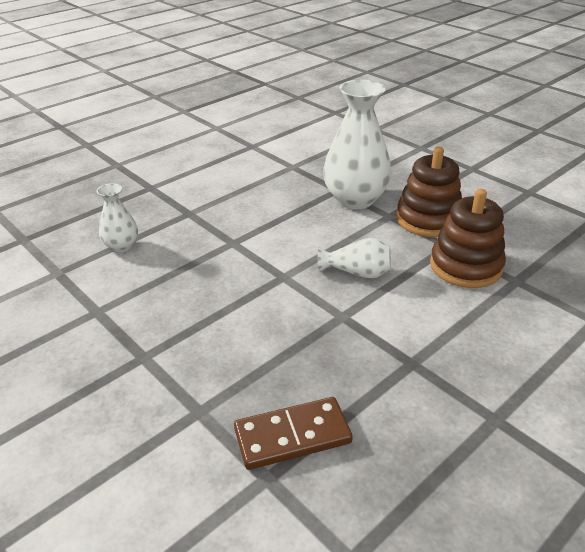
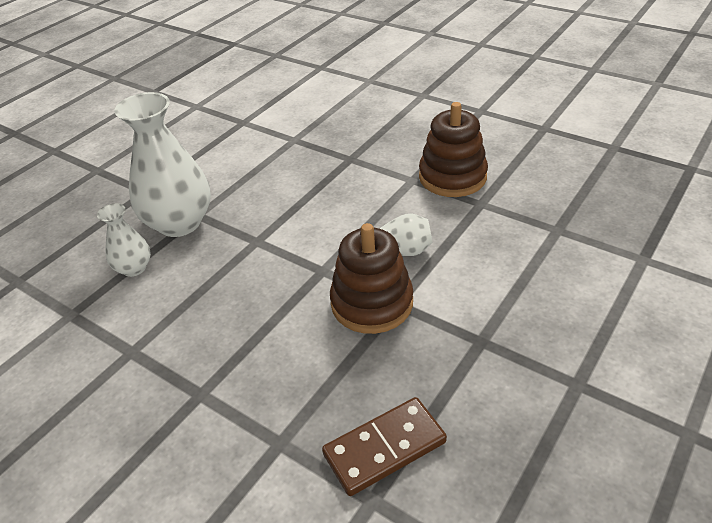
camera: 10 degrees left, 5 degrees up
(355, 199) = (371, 167): white vase -> white vase (179, 223)
(465, 266) = (504, 223): brown stacking toy -> brown stacking toy (372, 303)

